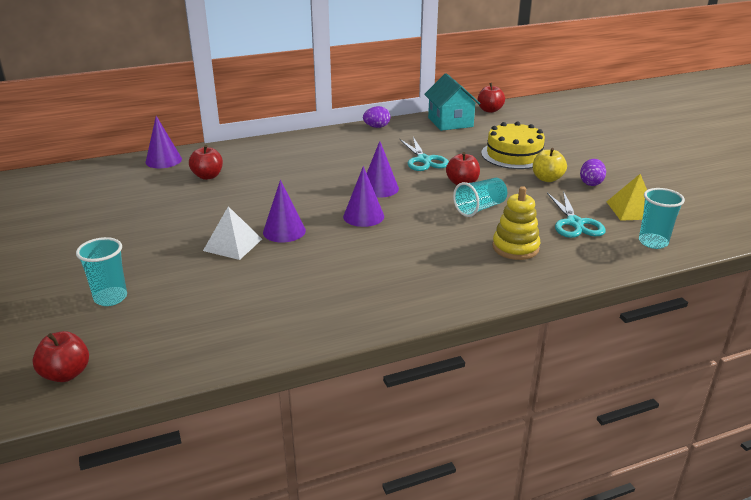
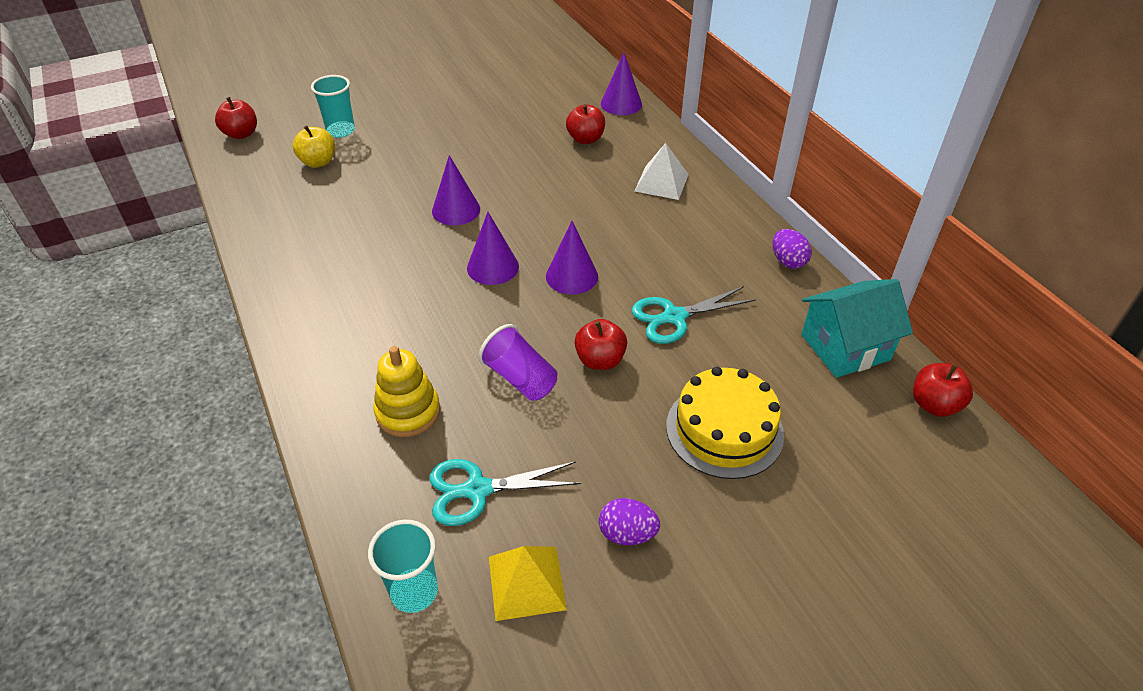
camera: 85 degrees right, 15 degrees up
(232, 244) = (428, 180): white pyramid -> white pyramid (661, 182)
(480, 208) = (520, 378): turquoise cup -> purple cup
(547, 179) = (634, 469): yellow apple -> yellow apple (318, 162)

